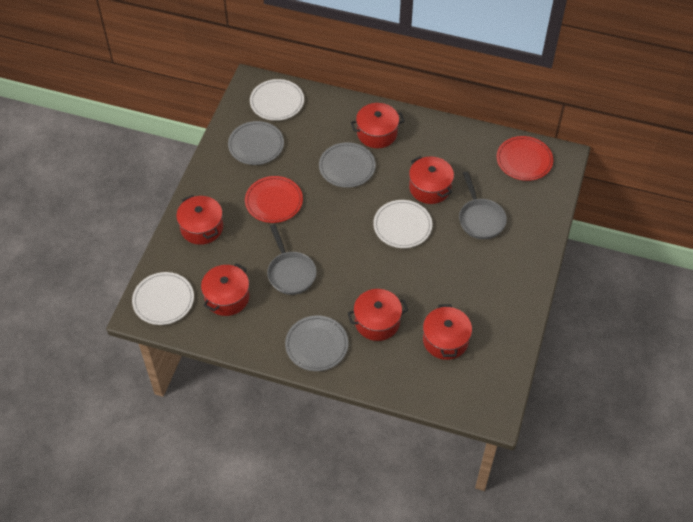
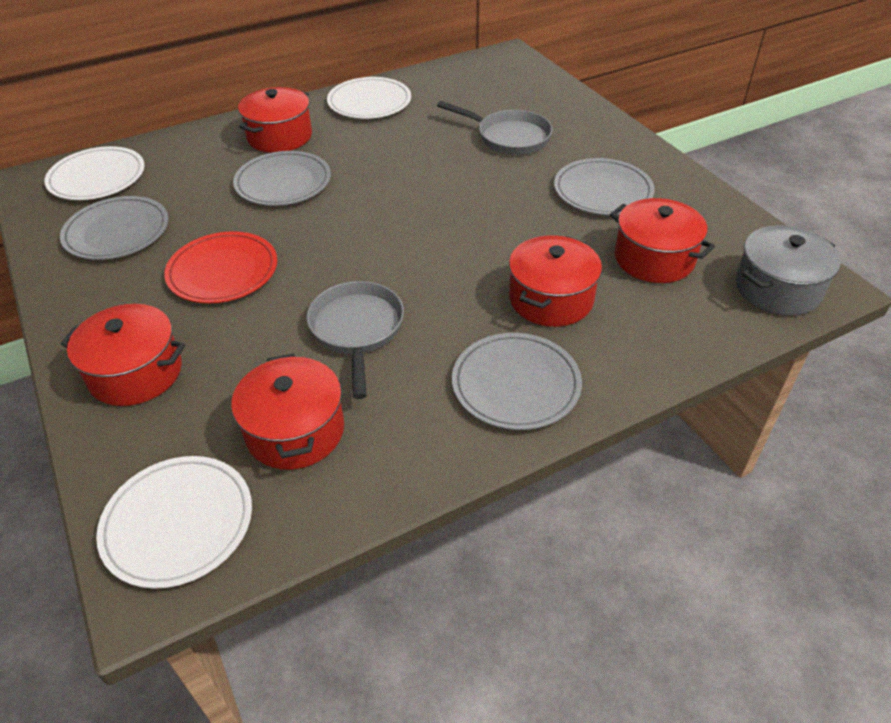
camera: 45 degrees left, 10 degrees down
(290, 273) = (357, 330): grey pan -> grey pan turned 120 degrees counterclockwise
(402, 226) = (434, 192): white plate -> white plate (369, 102)
(430, 188) = (413, 145): red pot -> none
(473, 398) = (777, 289): none -> grey pot
(477, 287) = (602, 191): none -> grey plate
(524, 160) = (476, 75): red plate -> none

